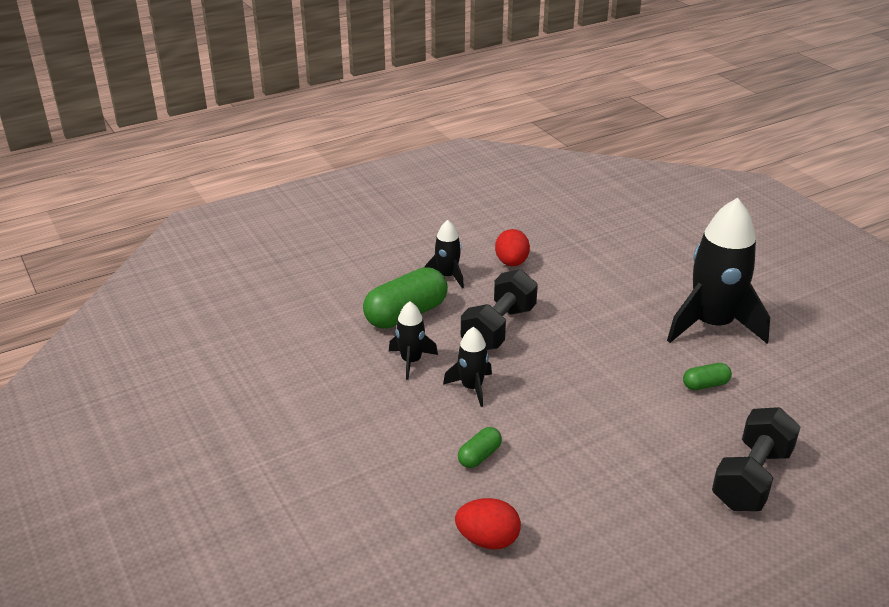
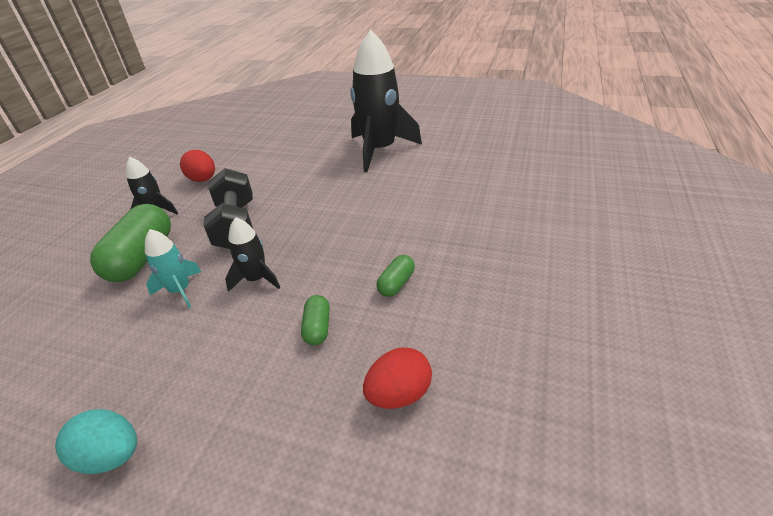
camera: 40 degrees left, 5 degrees up
(291, 447) = (111, 455): none -> turquoise egg
(411, 361) = (180, 290): black rocket -> turquoise rocket
(705, 385) = (416, 183): green capsule -> green capsule (396, 284)
(751, 478) = (509, 219): black dumbbell -> none

